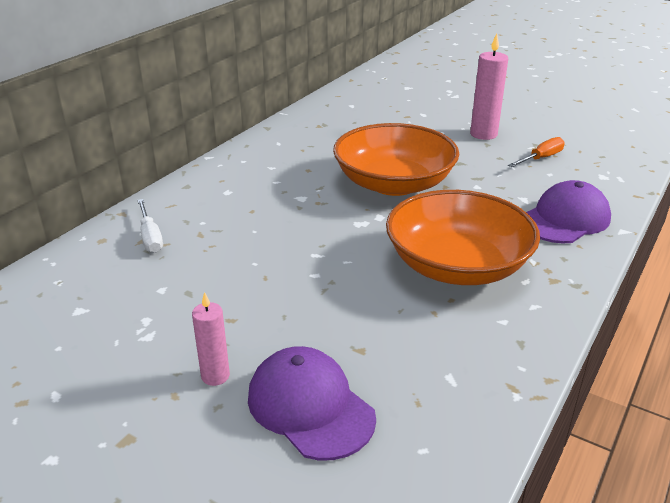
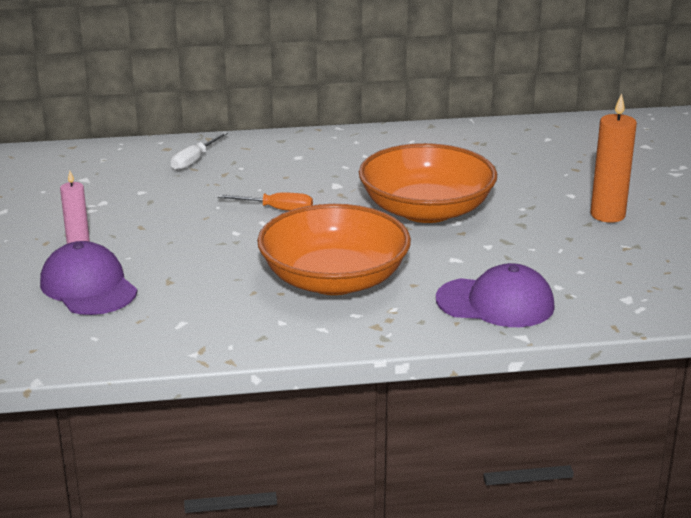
camera: 50 degrees right, 5 degrees down
(310, 406) = (88, 287): purple cap -> purple cap turned 45 degrees counterclockwise
(483, 134) = (607, 215): pink candle -> orange candle
(541, 158) = (607, 257): orange screwdriver -> orange screwdriver (277, 209)

